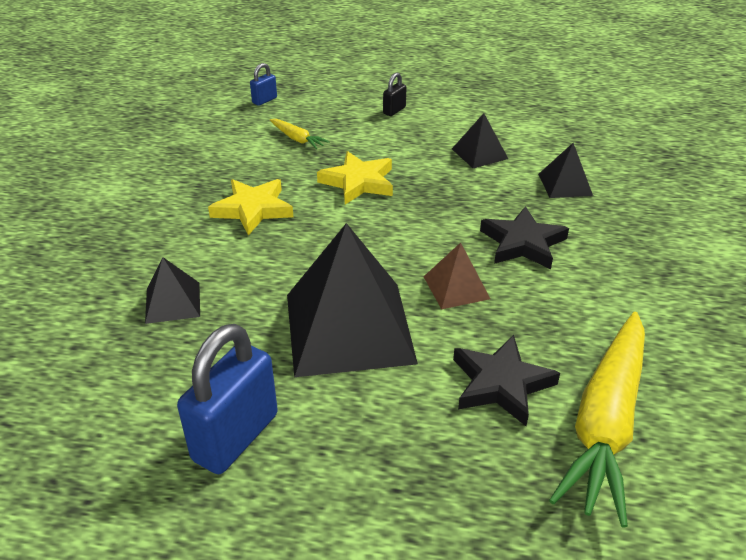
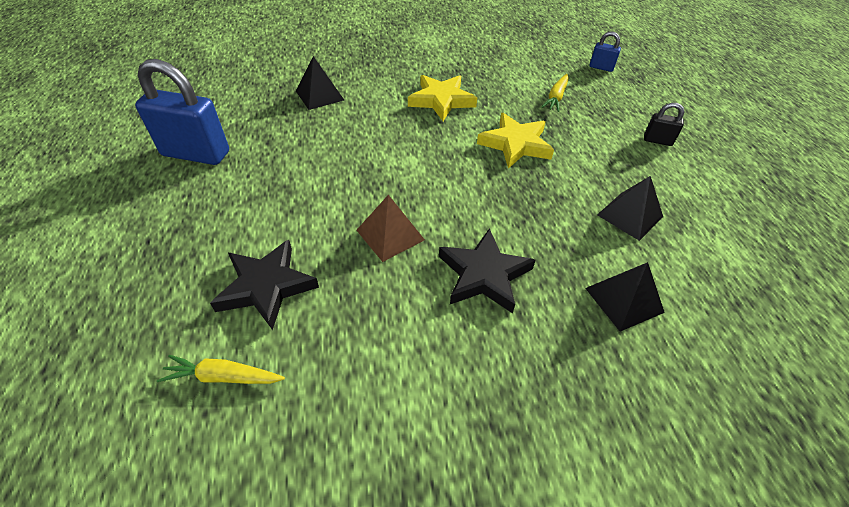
camera: 70 degrees right, 10 degrees up
(349, 327) = (316, 180): black pyramid -> none
(606, 423) = (223, 377): yellow carrot -> yellow carrot, size x0.43

